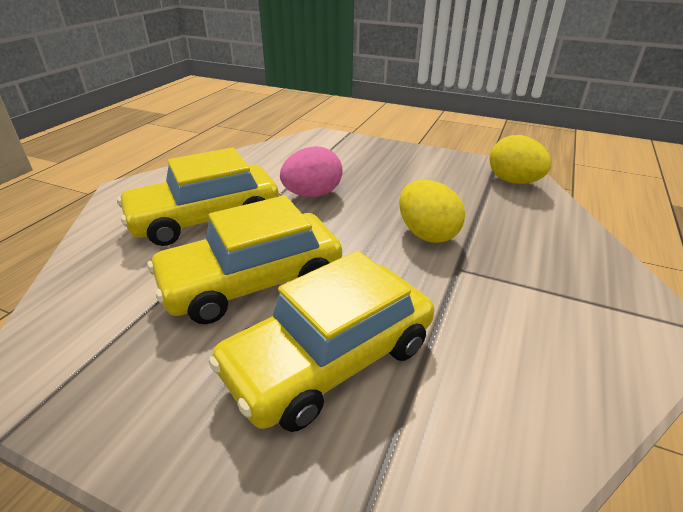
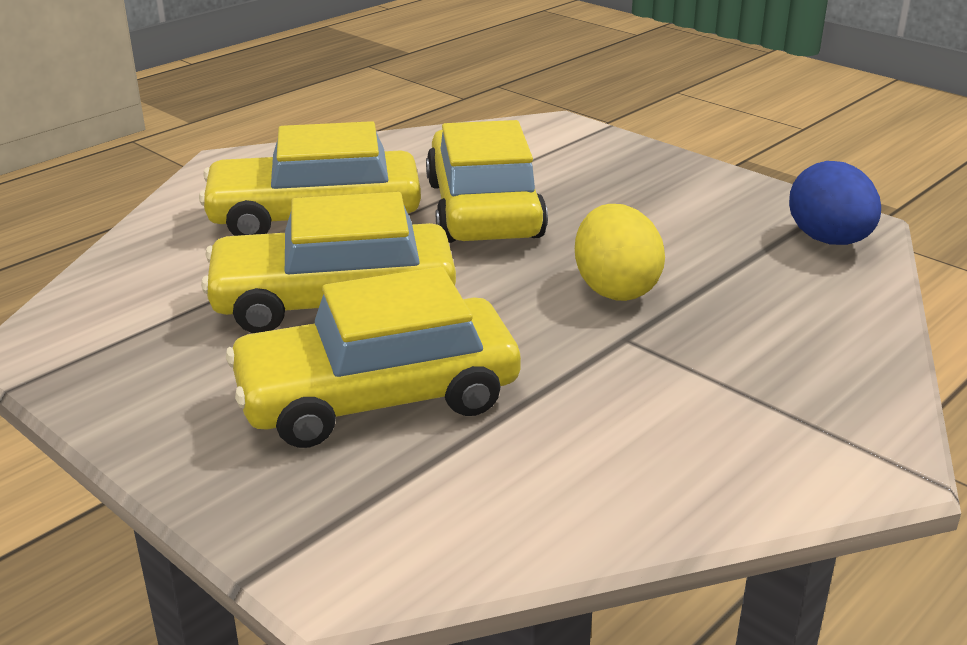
camera: 20 degrees right, 5 degrees down
(312, 194) = (483, 209): pink egg -> yellow car
(513, 181) = (829, 240): yellow egg -> blue egg

